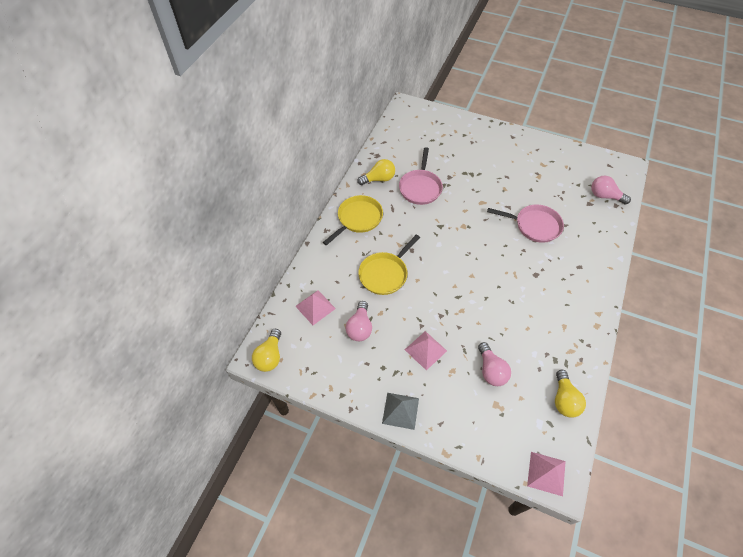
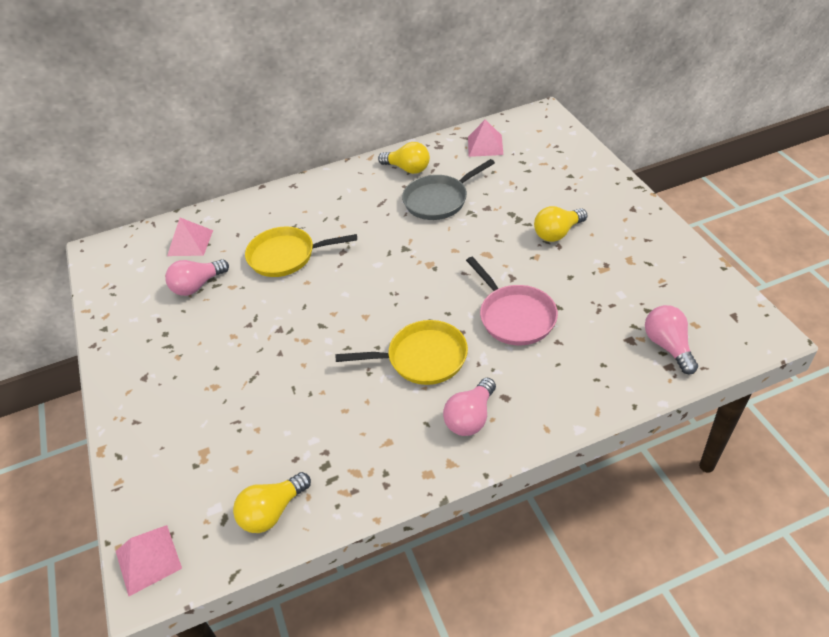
camera: 50 degrees right, 10 degrees down
(270, 356) = (104, 256): yellow light bulb -> yellow light bulb (557, 233)
(358, 219) = (334, 193): yellow pan -> yellow pan (422, 358)
(400, 410) = (123, 381): grey pyramid -> none
(420, 187) = (439, 200): pink pan -> grey pan
(425, 350) = (219, 348): pink pyramid -> pink pyramid (485, 145)
(491, 370) = (247, 417): pink light bulb -> pink light bulb (470, 417)

